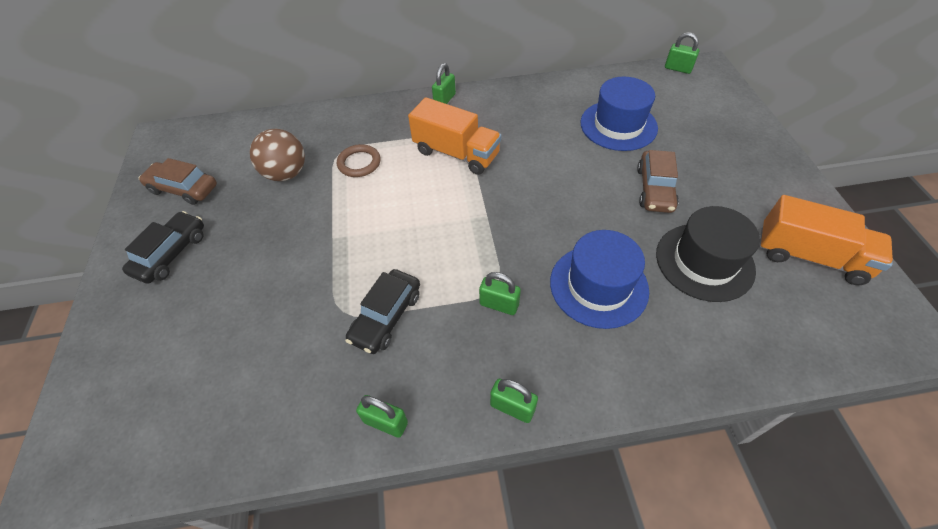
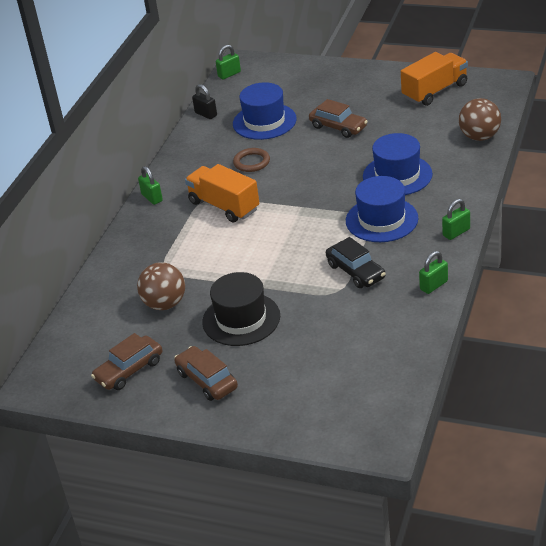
camera: 60 degrees left, 15 degrees down
(171, 253) = (207, 380): black car -> brown car
(359, 163) = (189, 260): brown ring -> brown ring (251, 162)
(456, 153) = (224, 206): orange truck -> orange truck turned 105 degrees counterclockwise
(499, 304) = (381, 220): green padlock -> blue hat
(598, 80) = (206, 114): none -> black padlock
(704, 261) = (410, 129): black hat -> black hat (241, 319)
(751, 353) = (479, 137): none -> brown ball

